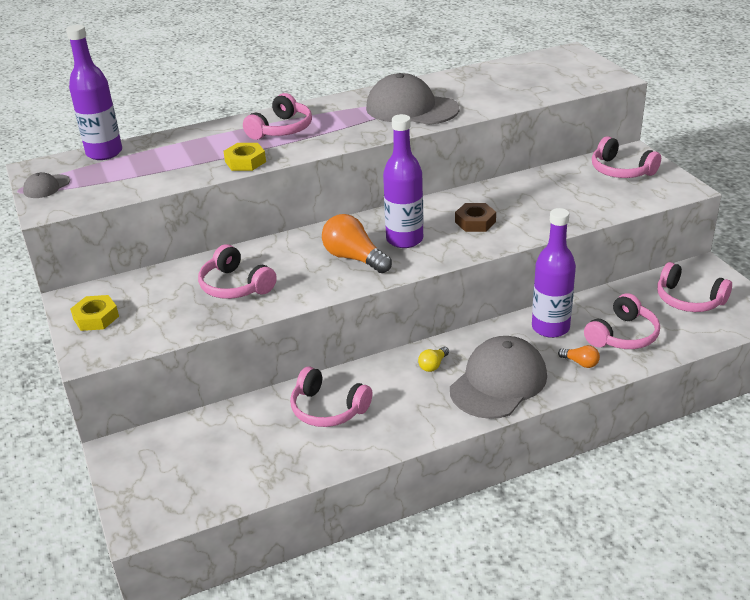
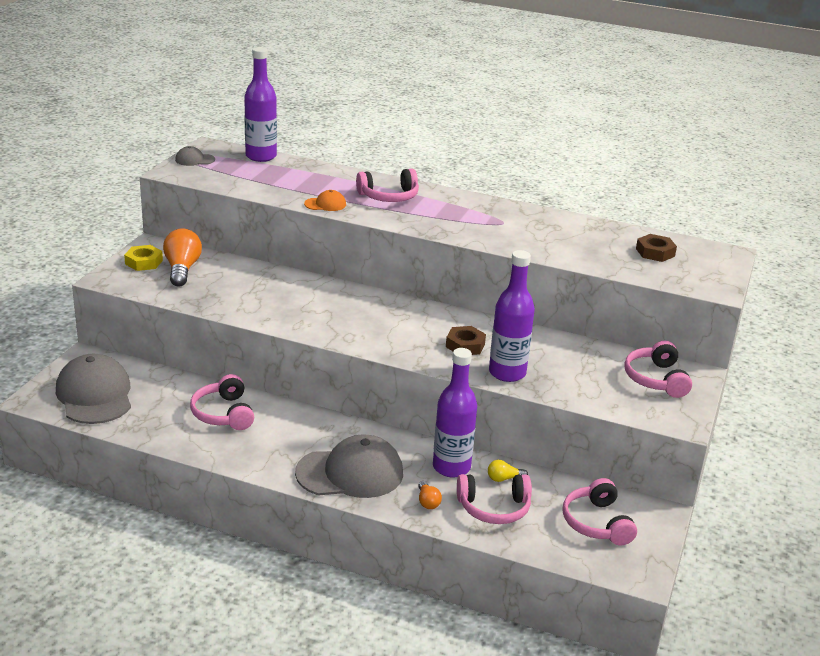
camera: 40 degrees right, 5 degrees down
(235, 286) = (243, 291): pink headphones -> none
(245, 161) = (325, 204): yellow nut -> orange cap
(354, 258) = (340, 318): orange light bulb -> orange light bulb (182, 269)
(404, 239) = (395, 327): purple bottle -> purple bottle (507, 373)
(411, 109) = (504, 228): grey cap -> grey cap (94, 395)
(433, 365) = (329, 434): yellow light bulb -> yellow light bulb (504, 479)
(532, 73) = (655, 252): none -> brown nut

